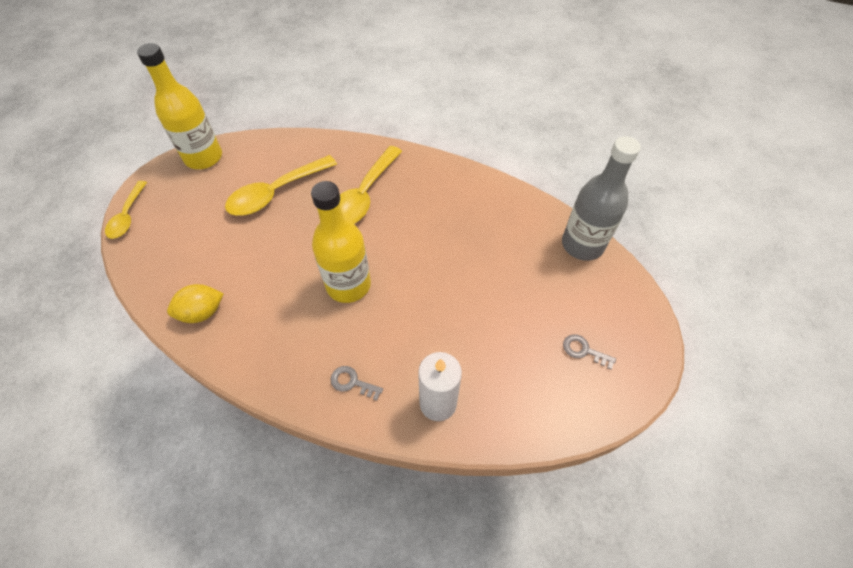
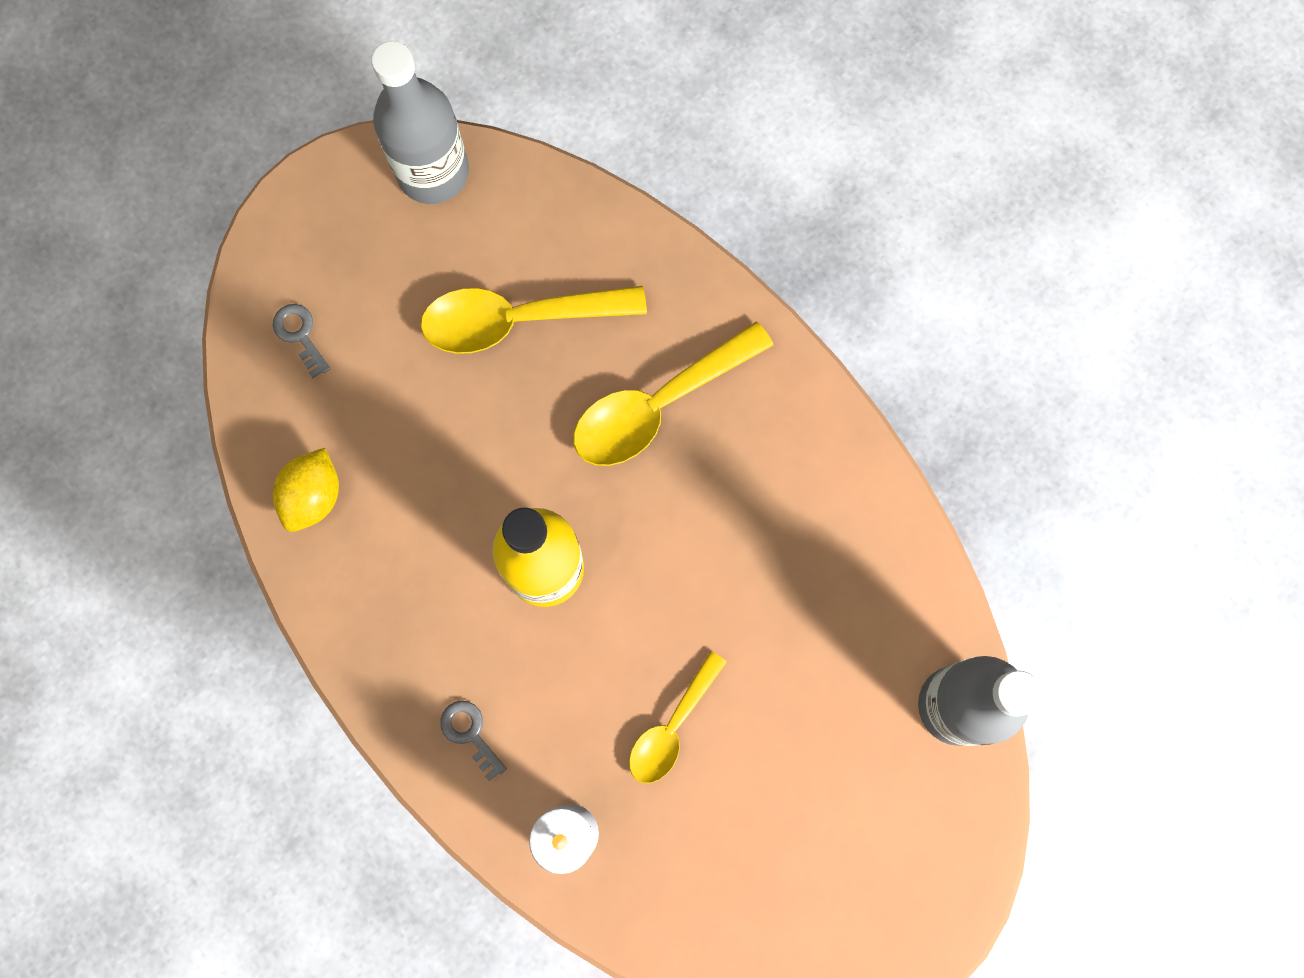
camera: 30 degrees right, 20 degrees up
(127, 216) = (268, 242): yellow spoon -> yellow spoon (672, 727)
(202, 312) = (313, 496): yellow lemon -> yellow lemon turned 75 degrees counterclockwise
(203, 157) = (433, 172): yellow bottle -> grey bottle
(584, 351) = (826, 879): grey key -> grey key (300, 335)

